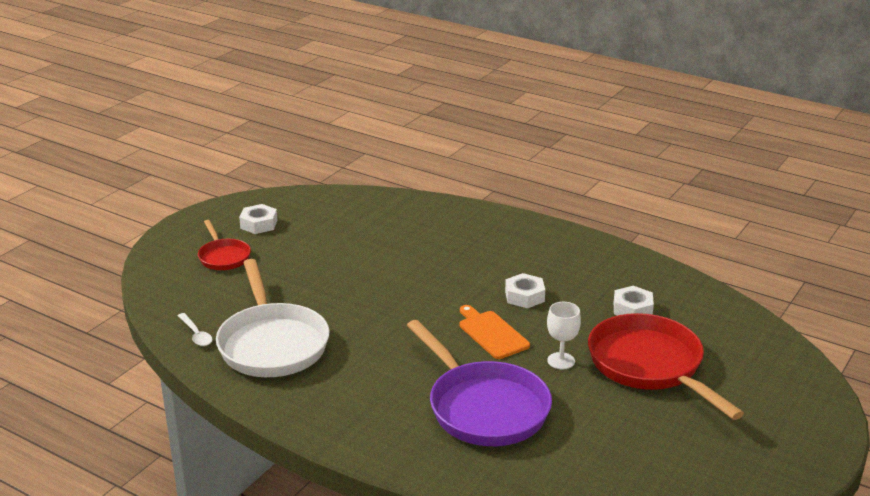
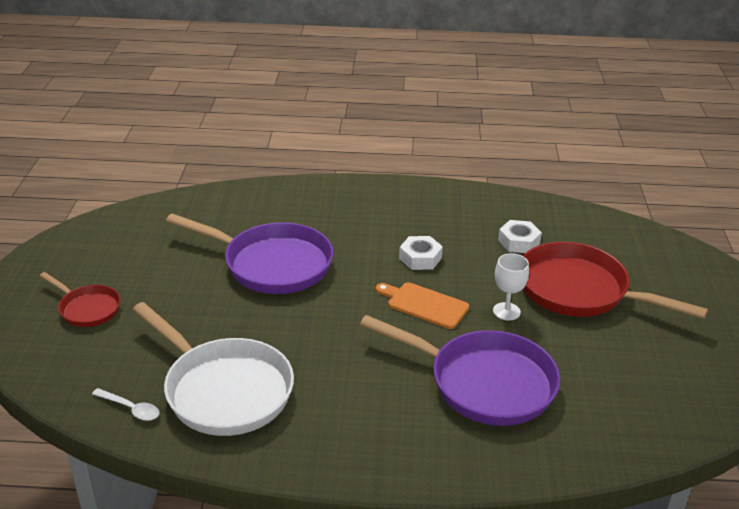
camera: 30 degrees left, 5 degrees up
(259, 224) = (96, 260): white nut -> none
(391, 265) = (272, 264): none -> purple pan

